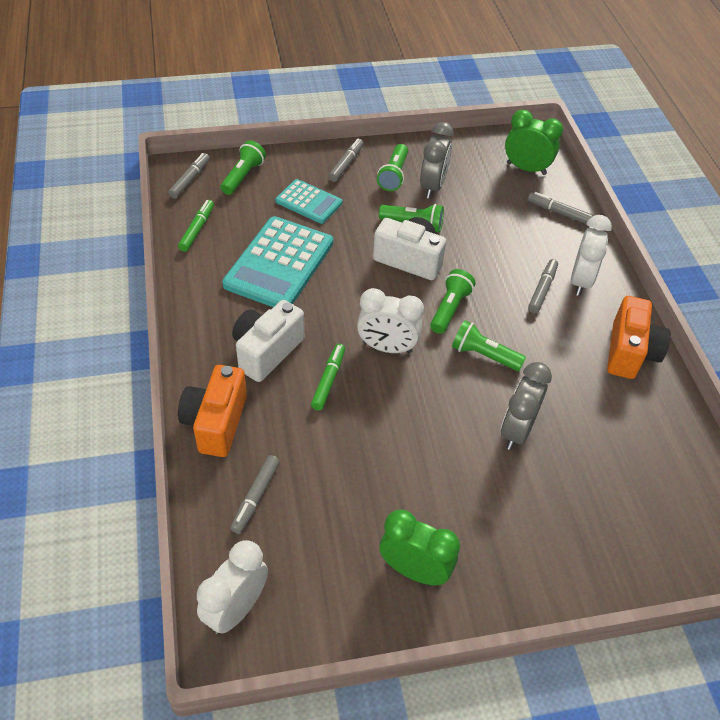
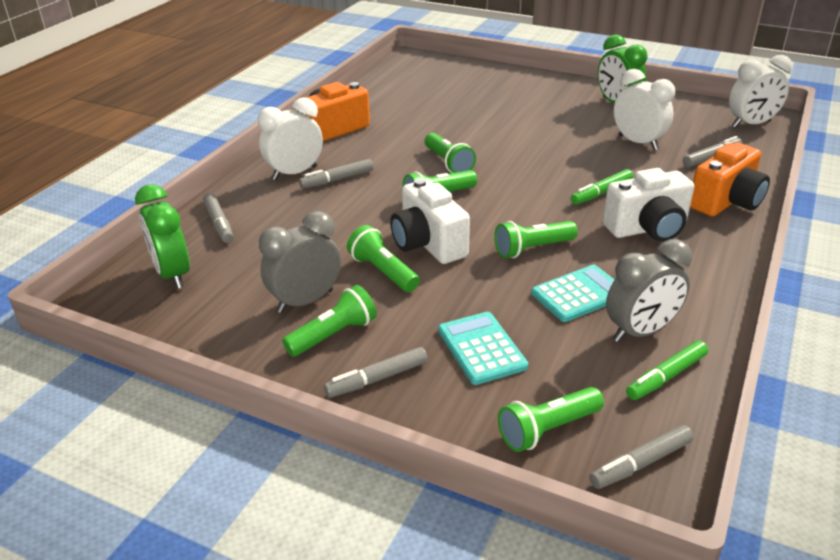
camera: 140 degrees left, 15 degrees down
(279, 264) = (579, 294): turquoise calculator -> turquoise calculator, size x0.57
(337, 288) = (532, 249): none -> green flashlight
(387, 347) = (527, 194): white clock -> white clock (638, 142)
(516, 430) = (477, 126): grey clock -> grey clock (640, 332)

